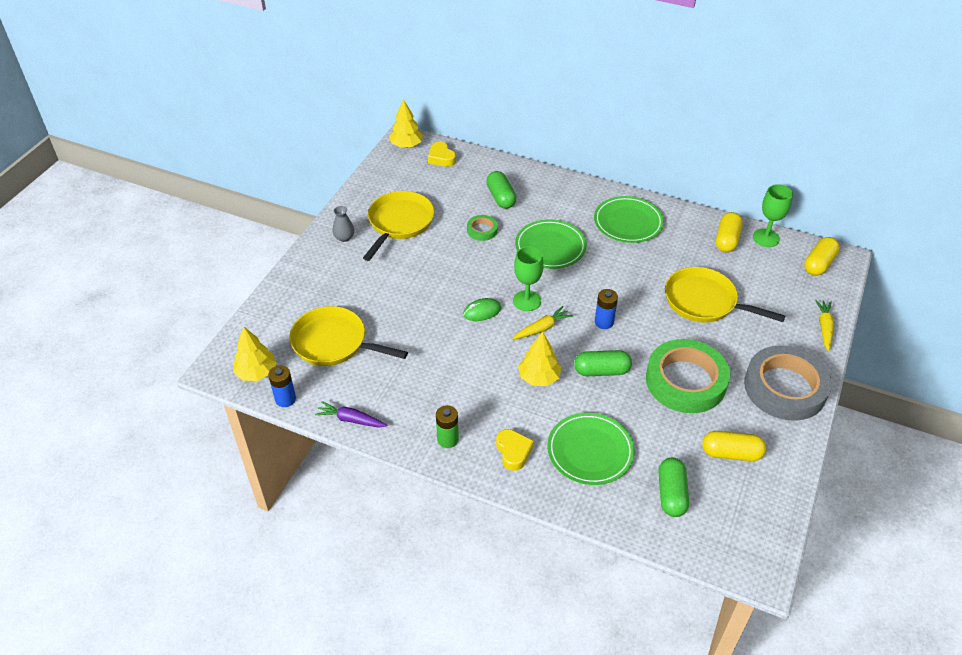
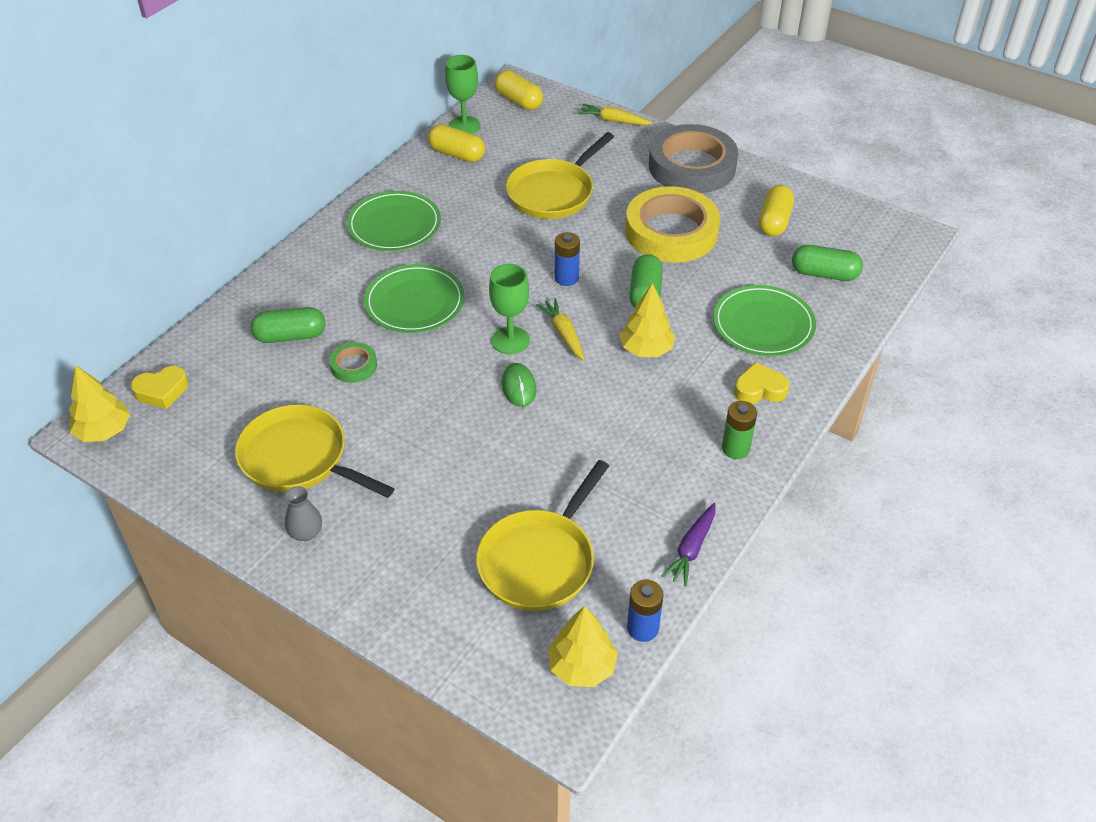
camera: 80 degrees left, 0 degrees up
(685, 381) = (671, 232): green tape -> yellow tape

